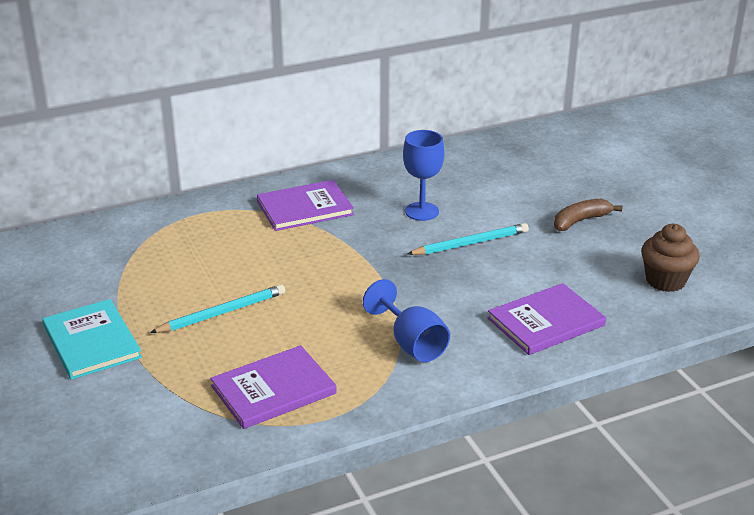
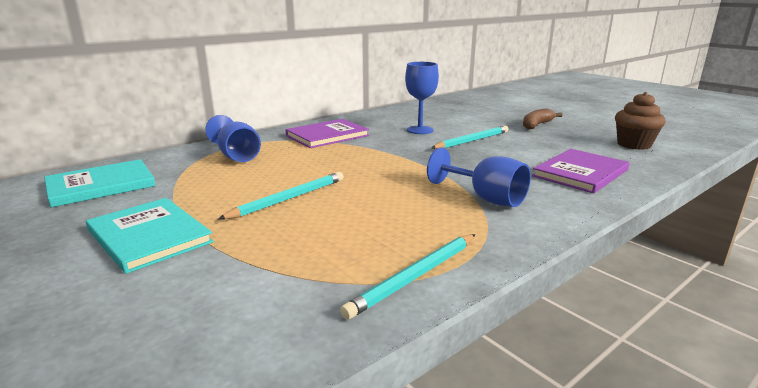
camera: 15 degrees left, 10 degrees down
(54, 264) = (101, 185): none -> turquoise book
(192, 234) = (236, 156): none -> blue goblet
(273, 390) = (379, 249): purple book -> none
(287, 423) = (415, 276): none -> turquoise pencil

